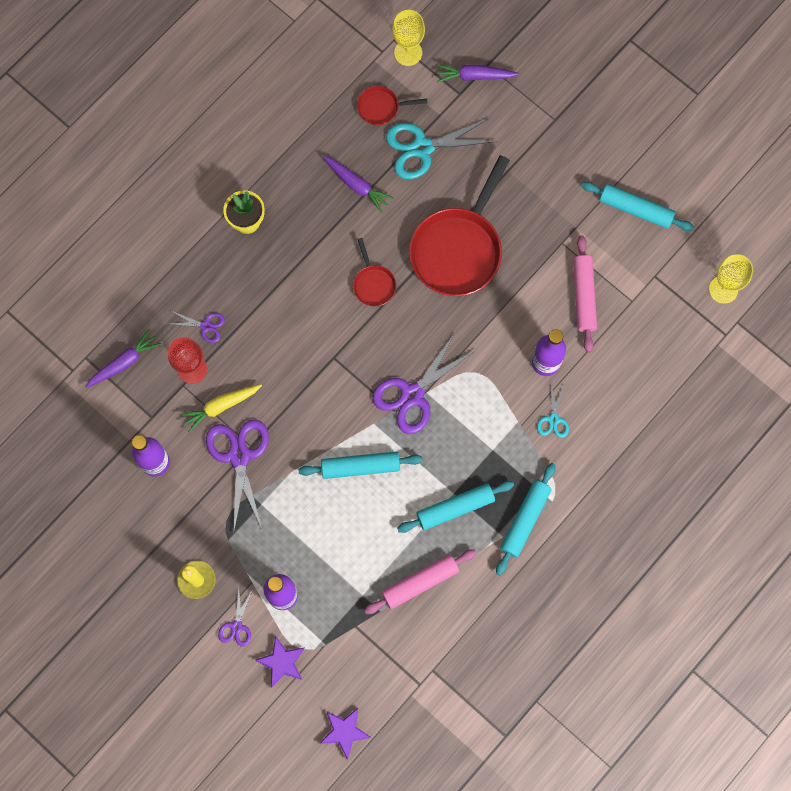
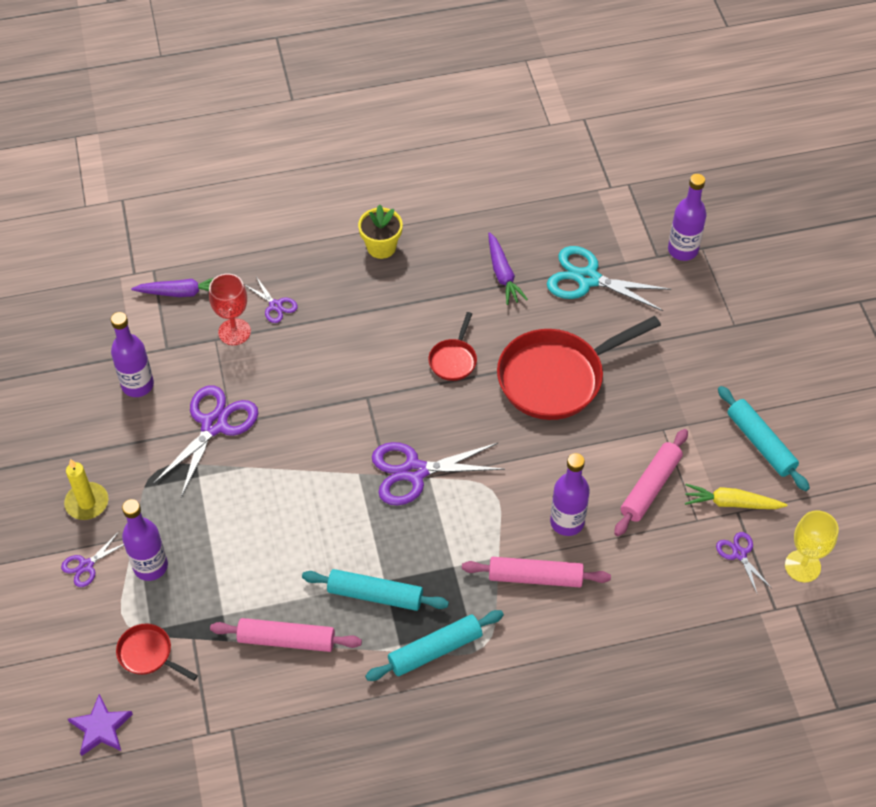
camera: 35 degrees right, 20 degrees down
(221, 406) = (233, 376): yellow carrot -> yellow carrot (731, 503)
(281, 662) = (98, 624): purple star -> none
(360, 467) = (315, 502): turquoise rolling pin -> none
(381, 107) = (575, 228): red pan -> red pan (148, 654)
(408, 53) = (633, 200): yellow goblet -> none
(475, 76) = (682, 250): purple carrot -> purple bottle
(553, 419) = (535, 577): turquoise scissors -> pink rolling pin
(676, 308) = (739, 554): none -> purple scissors

